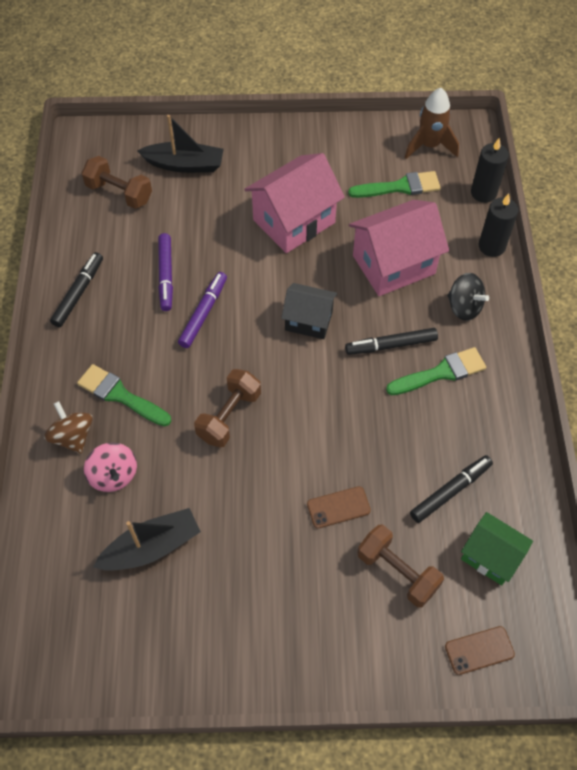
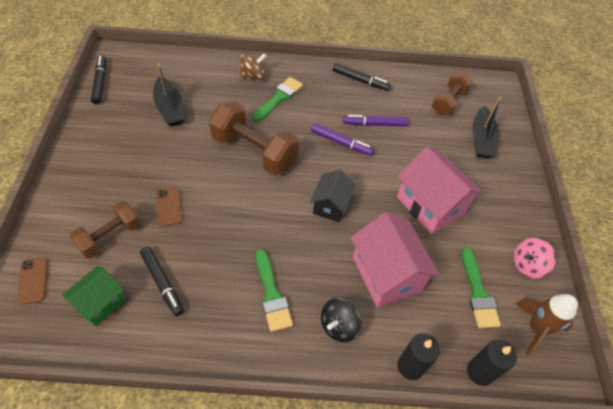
camera: 90 degrees right, 5 degrees down
(114, 475) = (222, 93): pink spinning top -> pink spinning top (527, 265)
(229, 416) = (254, 151): brown dumbbell -> brown dumbbell, size x1.60
(391, 345) = (303, 260): black marker -> black marker (100, 83)

